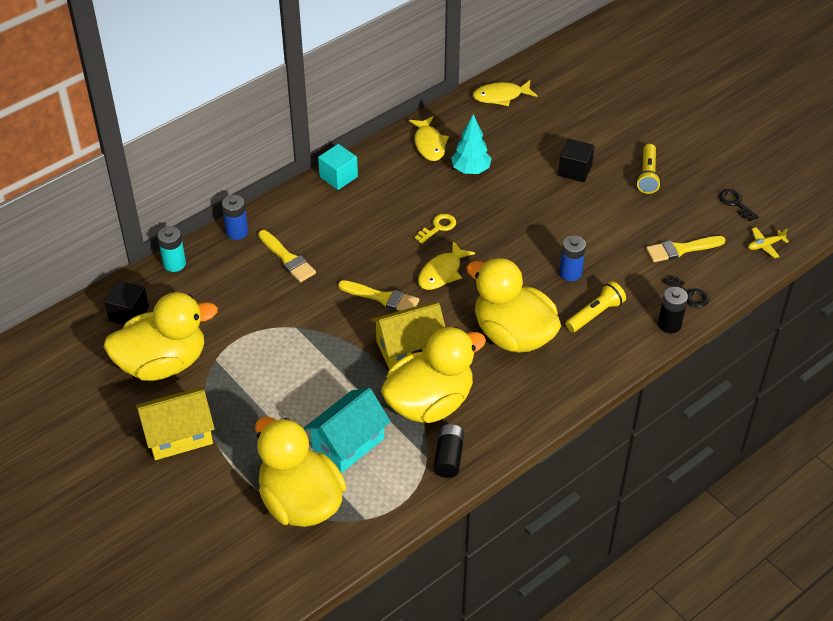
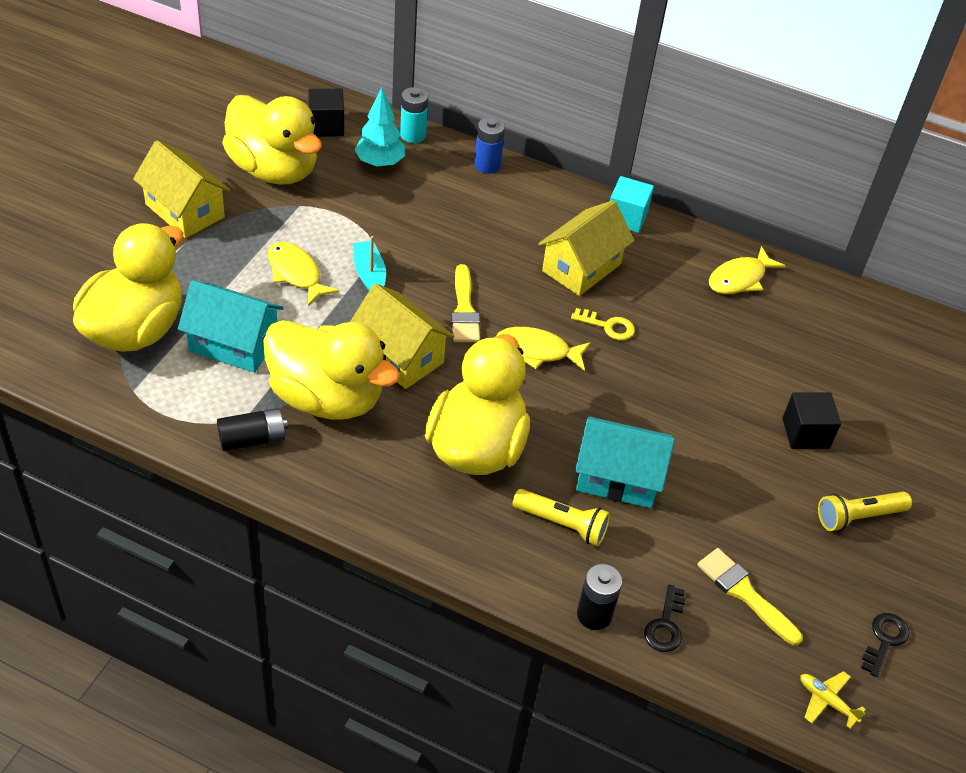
camera: 60 degrees right, 0 degrees up
(287, 259) = (474, 215): yellow brush -> none
(318, 340) = (369, 275): none -> turquoise boat
(375, 220) = (581, 267): none -> yellow house
(470, 170) = (725, 329): turquoise tree -> turquoise tree (380, 163)
(501, 96) = (878, 321): yellow fish -> yellow fish (296, 273)
(570, 273) = (618, 478): blue battery -> turquoise house

